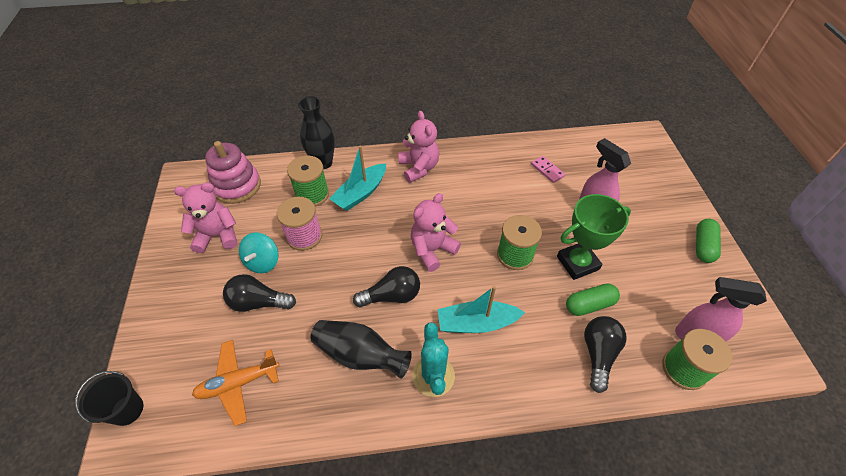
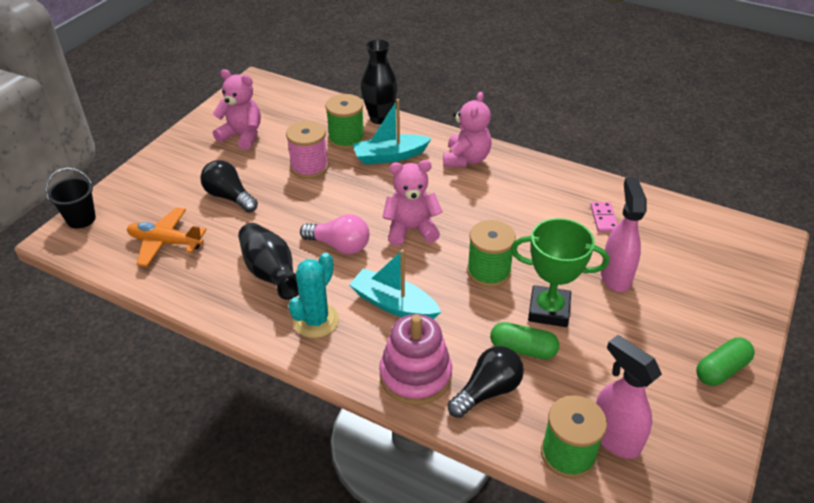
camera: 35 degrees right, 10 degrees down
(237, 186) = (290, 106): pink stacking toy -> pink stacking toy (415, 375)
(263, 262) = (259, 170): turquoise spinning top -> none
(392, 296) = (339, 246): black light bulb -> pink light bulb

